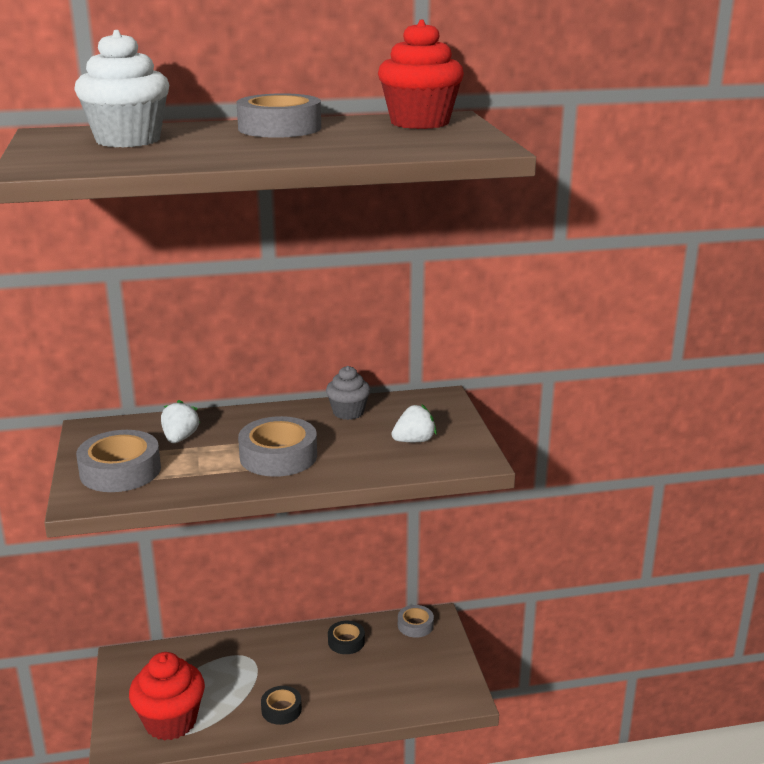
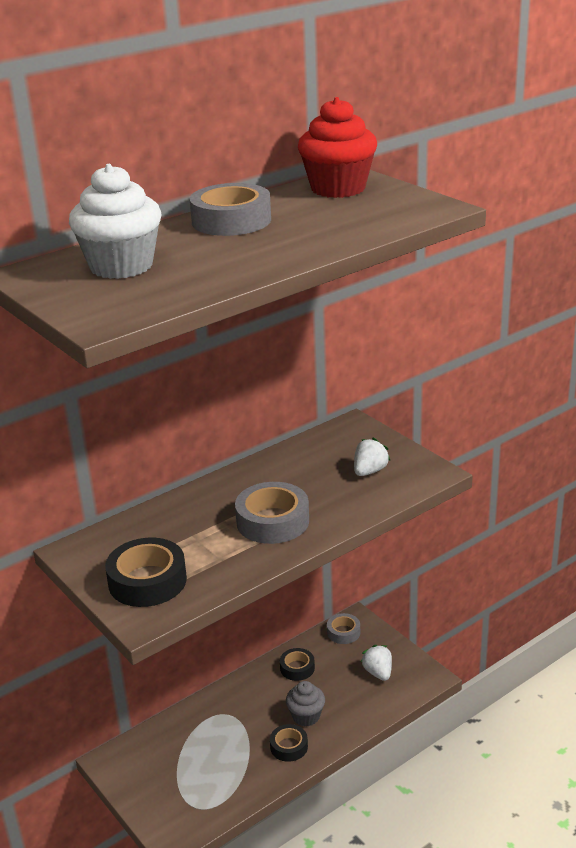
camera: 25 degrees left, 5 degrees up
(120, 471) = (147, 581): grey tape -> black tape
(170, 721) = (201, 796): red cupcake -> none
(180, 438) = (167, 533): white strawberry -> white strawberry (378, 672)
(348, 412) = (289, 462): grey cupcake -> grey cupcake (306, 716)

